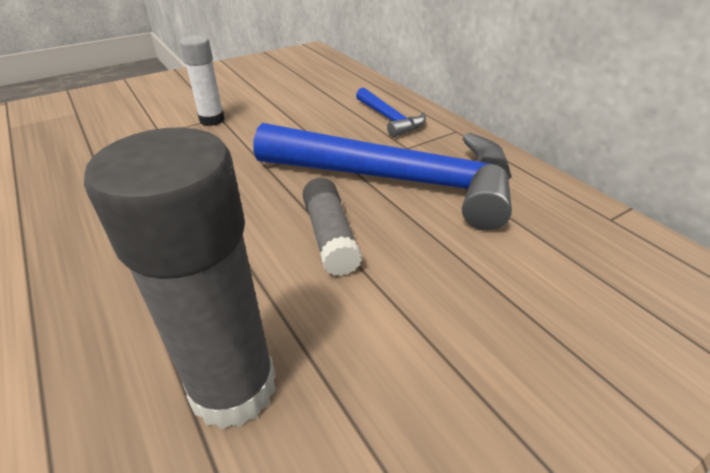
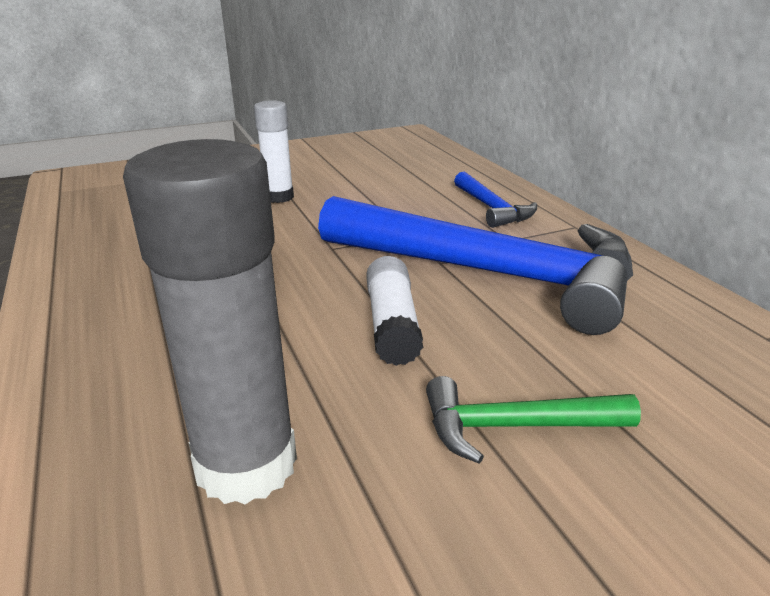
camera: 10 degrees right, 10 degrees down
(330, 236) = (392, 324): grey glue stick -> white glue stick
(443, 321) = (514, 427): none -> green hammer

